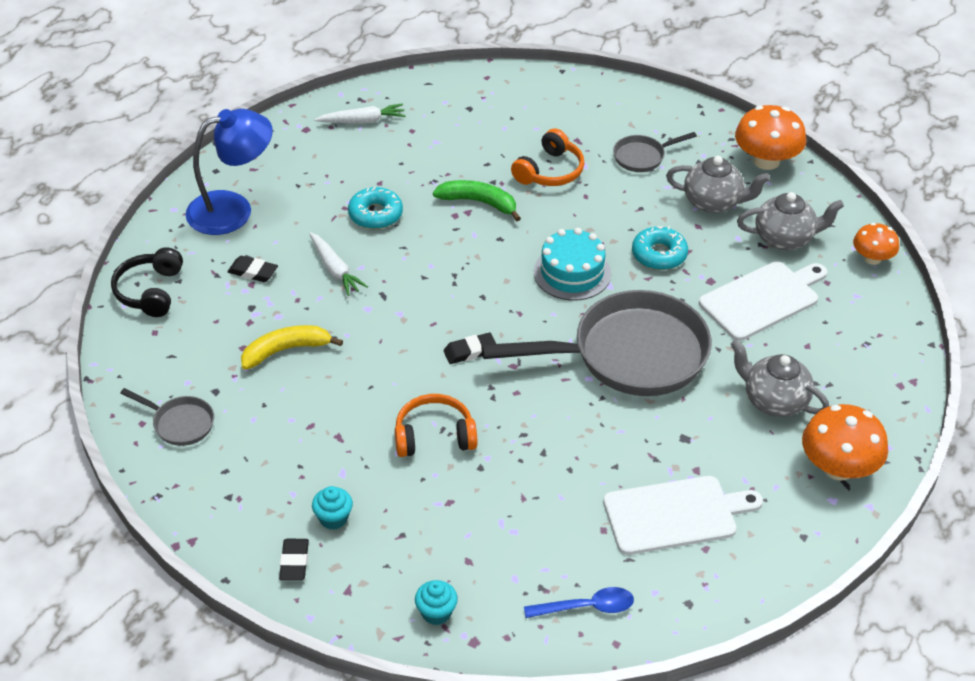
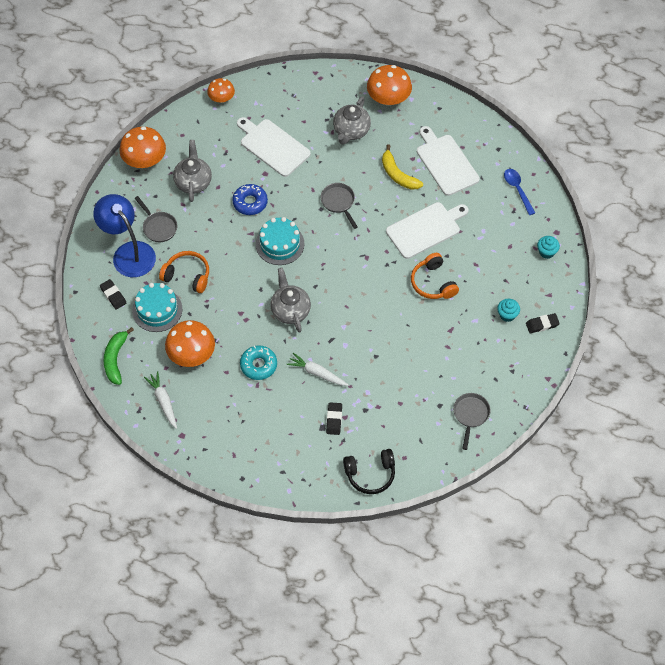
camera: 105 degrees left, 15 degrees up
(233, 209) = (278, 453): blue lamp -> blue lamp (129, 252)
(286, 350) = (394, 378): yellow banana -> yellow banana (398, 174)
(335, 269) = (317, 373): white carrot -> white carrot turned 105 degrees counterclockwise
(421, 156) = (191, 354): none -> orange mushroom
(470, 351) = (363, 281): black eraser -> black eraser (113, 295)
(479, 202) = (230, 309): green banana -> green banana (115, 359)
(505, 136) = (157, 310): none -> turquoise cake
(543, 452) = (425, 229): none -> white cutting board
(629, 355) = (339, 202): grey pan -> grey pan, size x0.43
(659, 254) = (250, 202): turquoise donut -> blue donut
(785, 238) = (216, 142): grey teapot -> grey teapot (290, 310)

